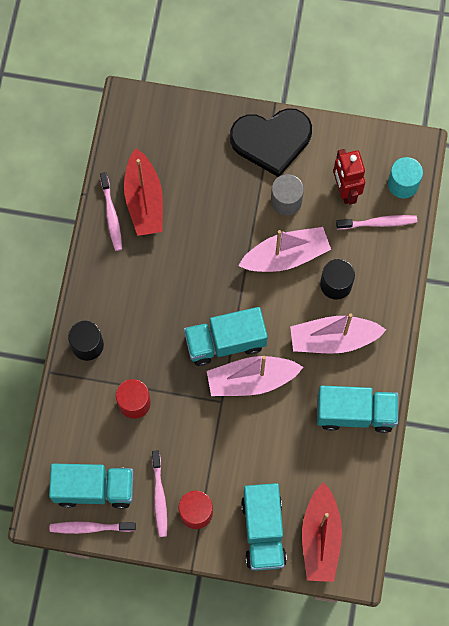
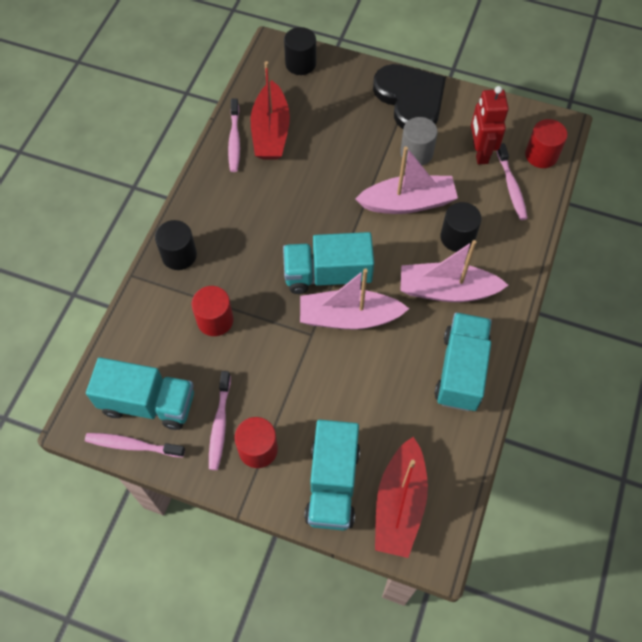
camera: 10 degrees right, 10 degrees down
(157, 116) = (300, 63): none -> black cylinder
(271, 140) = (410, 99): black heart -> black heart turned 120 degrees counterclockwise
(355, 413) = (461, 370): turquoise truck -> turquoise truck turned 90 degrees counterclockwise
(378, 223) = (511, 187): pink toothbrush -> pink toothbrush turned 75 degrees clockwise
(403, 184) = (541, 155): turquoise cylinder -> red cylinder

